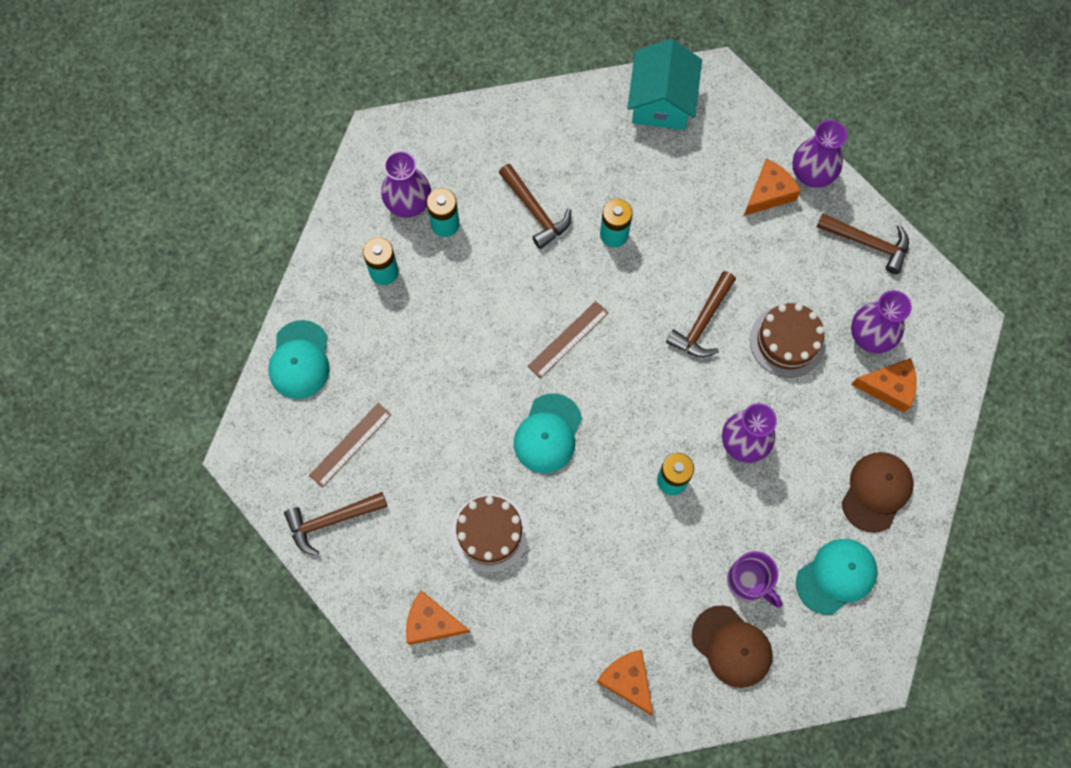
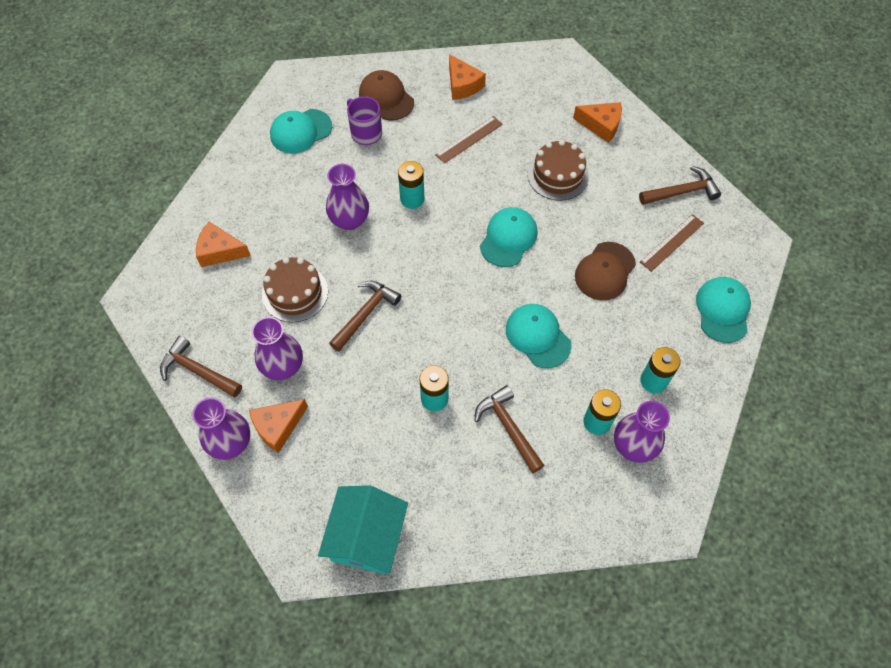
camera: 175 degrees left, 10 degrees down
(508, 311) = (538, 336): none -> turquoise cap
(568, 339) = (486, 309): brown ruler -> brown ruler (469, 139)
(870, 336) = (222, 291): purple vase -> purple vase (283, 366)
(876, 491) = (254, 180): brown cap -> brown cap (605, 271)

